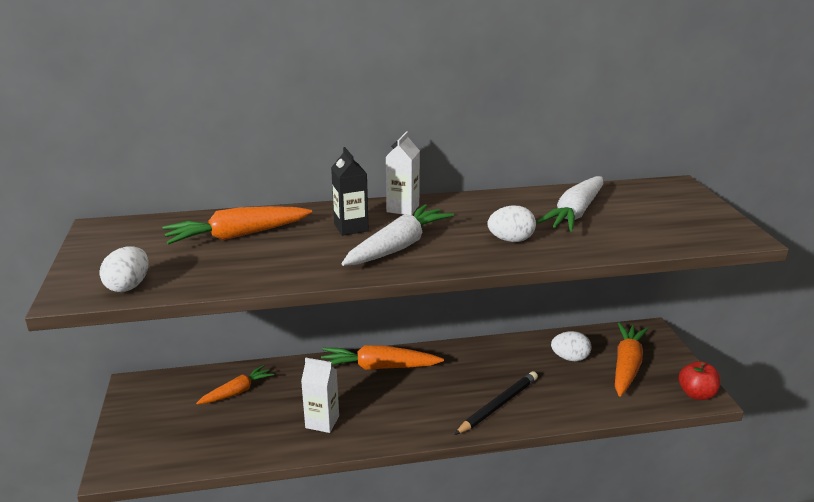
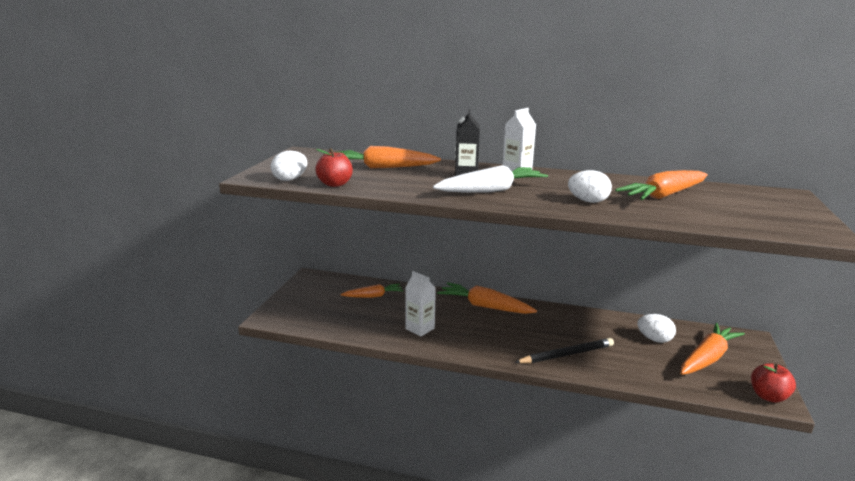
camera: 25 degrees right, 5 degrees down
(199, 281) = (335, 184): none -> red apple
(575, 213) = (664, 195): white carrot -> orange carrot

